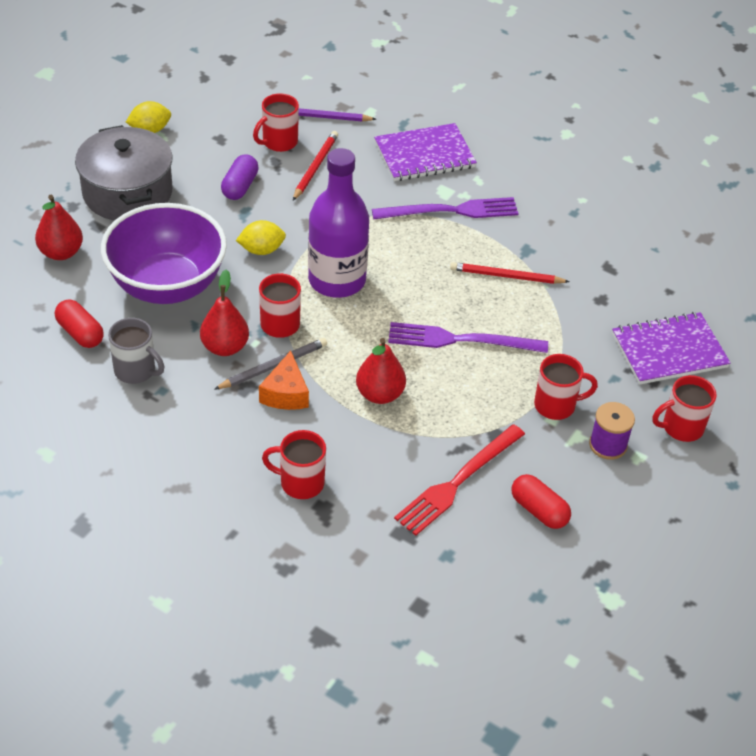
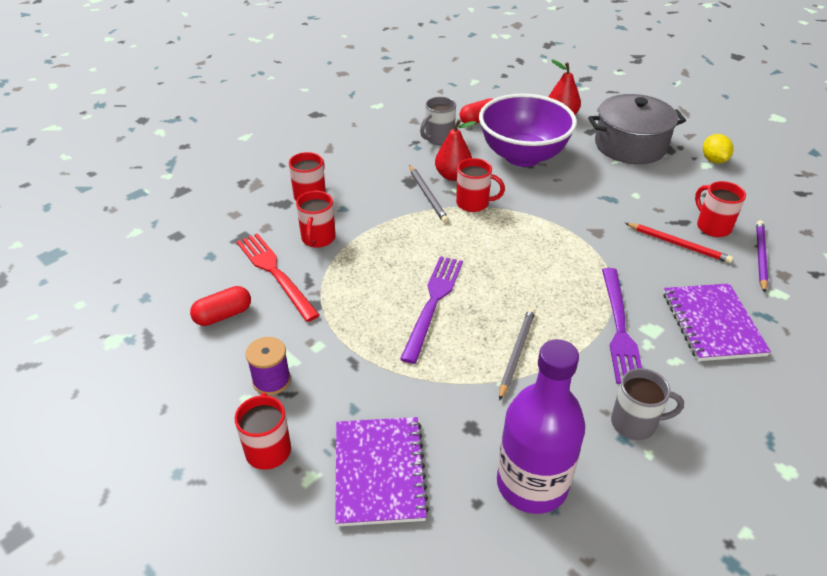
camera: 105 degrees right, 5 degrees down
(240, 186) = (644, 199): purple capsule -> none
(261, 250) = (561, 202): yellow lemon -> none
(285, 393) = (398, 198): orange cheese -> none
(337, 280) = (521, 239): purple bottle -> purple bottle (532, 484)
(380, 394) = (382, 245): red pear -> none
(506, 276) = (516, 353): red pencil -> grey pencil
(556, 205) = (635, 423): none -> grey mug
(556, 405) = (333, 353): red mug -> red mug (318, 239)

